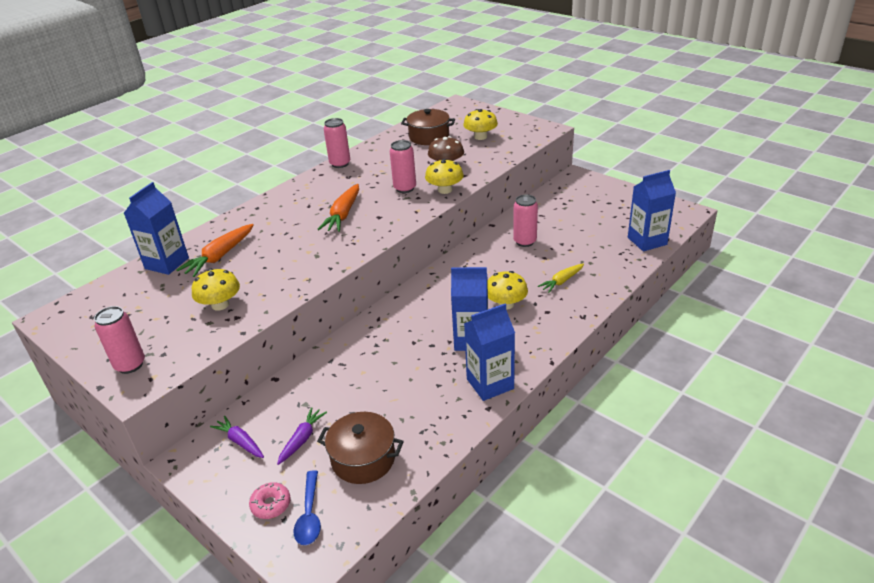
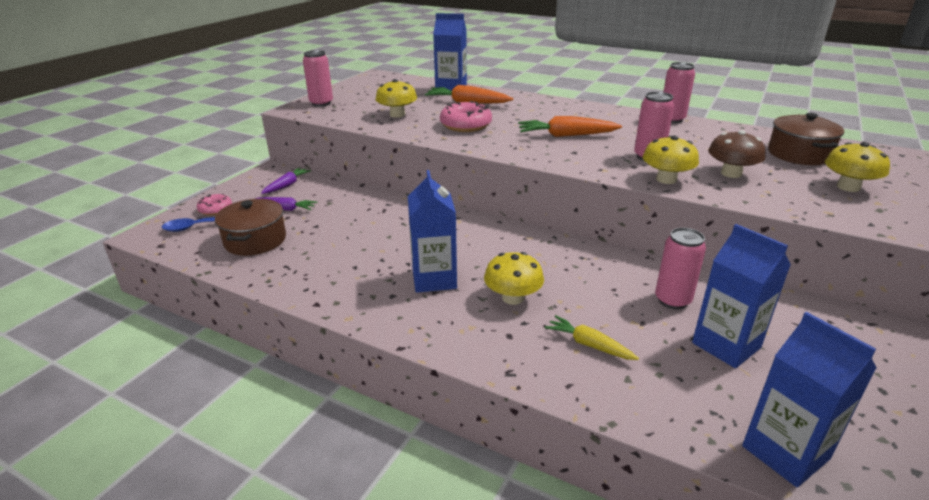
camera: 75 degrees right, 5 degrees down
(284, 263) = (466, 125): none -> pink donut
(490, 384) = (356, 301): blue carton -> blue carton (726, 345)

